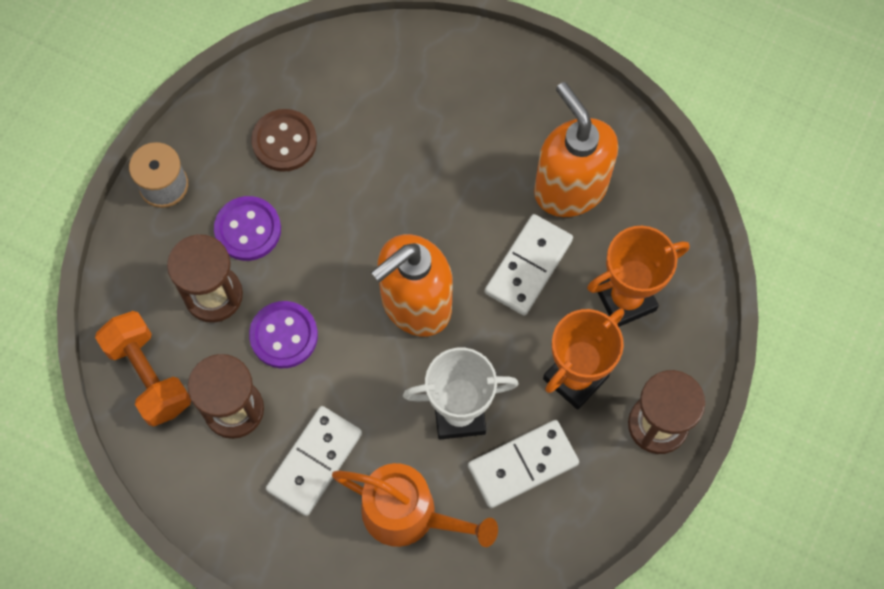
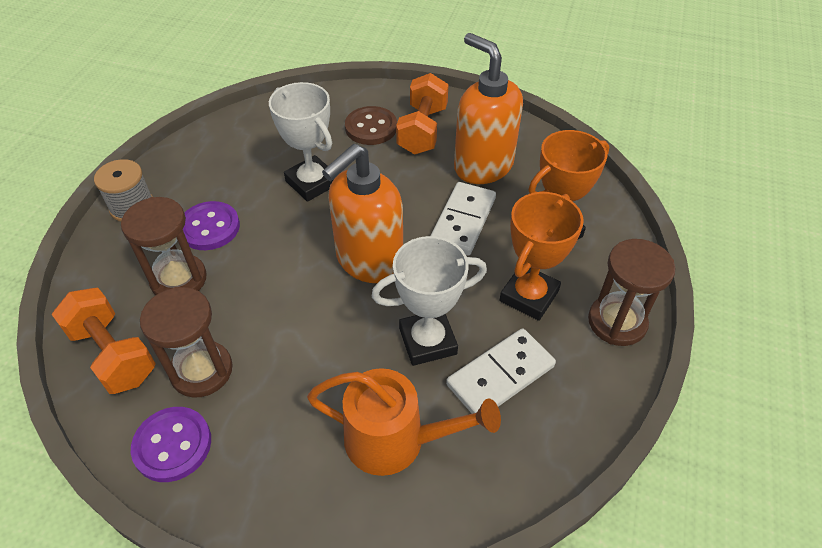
camera: 10 degrees left, 20 degrees down
(284, 141) = (238, 166): brown button -> brown button (371, 127)
(284, 335) = (248, 302): purple button -> purple button (172, 445)
(315, 462) = (289, 405): white domino -> none
(367, 182) = (312, 183): none -> white trophy
(510, 117) = (422, 130): none -> orange dumbbell

